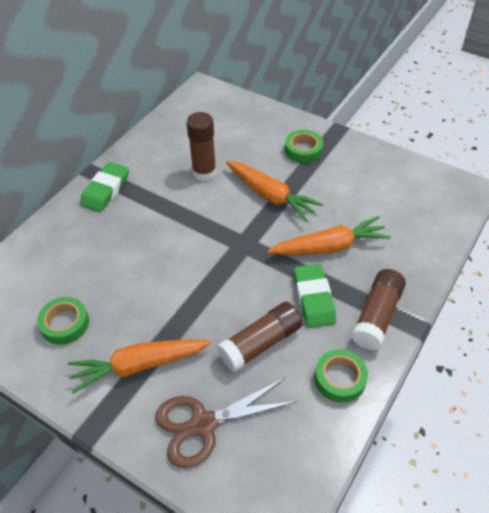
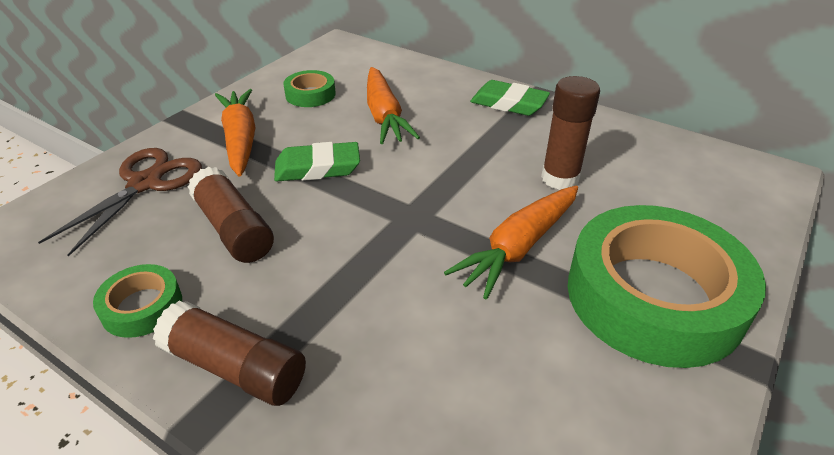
camera: 90 degrees right, 10 degrees down
(203, 424) = (145, 183): brown scissors -> brown scissors turned 45 degrees clockwise
(303, 150) = (654, 296): green tape -> green tape, size x2.26
(313, 298) = (294, 287): green eraser -> green eraser (317, 168)
(330, 247) = (400, 316): orange carrot -> orange carrot (384, 116)

